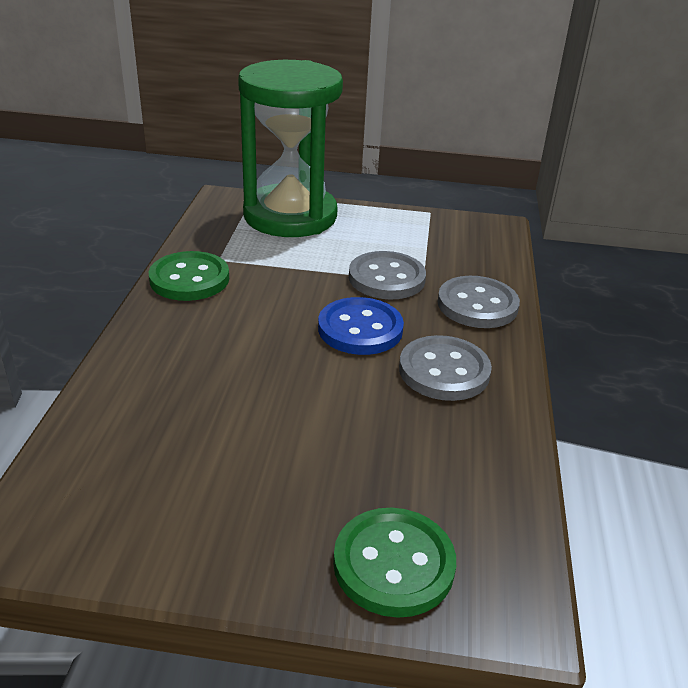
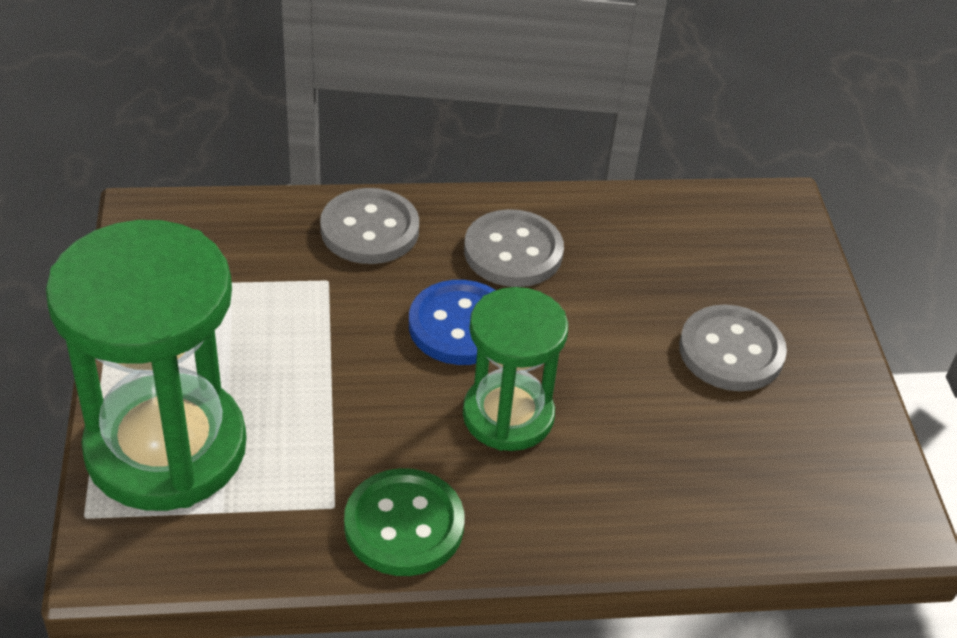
camera: 105 degrees left, 10 degrees up
(260, 334) = (508, 416): none -> green hourglass
(386, 278) = (332, 314): grey button -> grey button (731, 351)
(393, 564) = (779, 269): green button -> none

